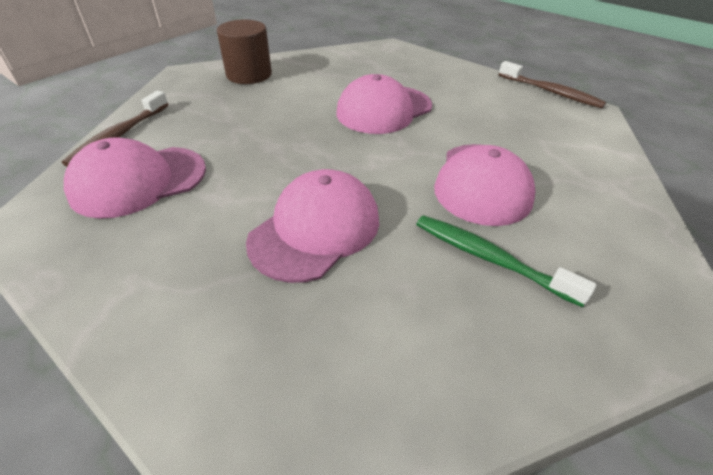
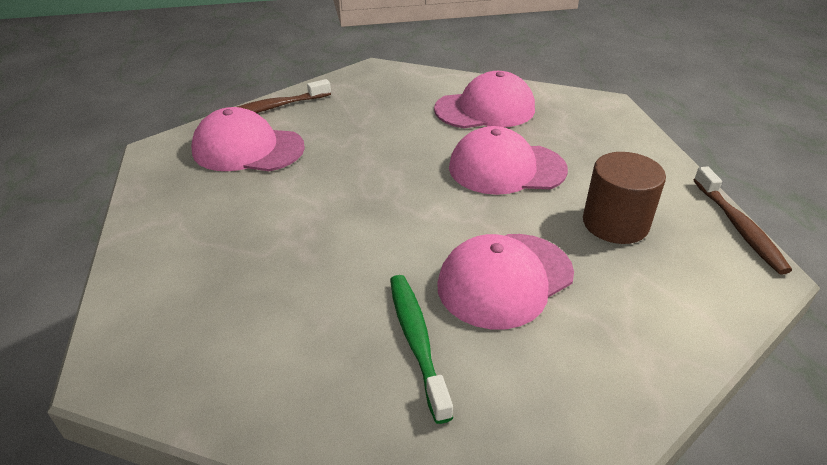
camera: 40 degrees right, 5 degrees down
(249, 74) = (426, 88): brown cylinder -> brown cylinder (615, 223)
(315, 229) = (316, 243): pink cap -> pink cap (485, 109)

